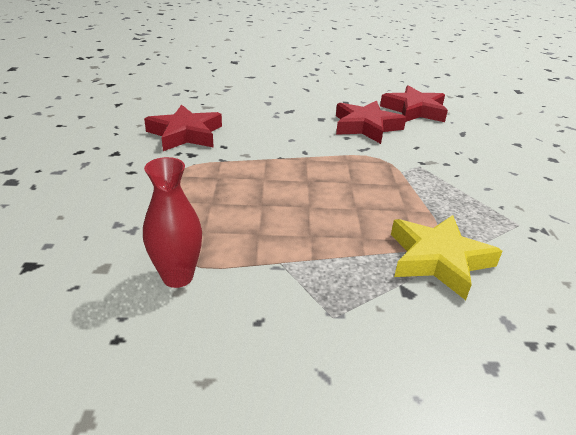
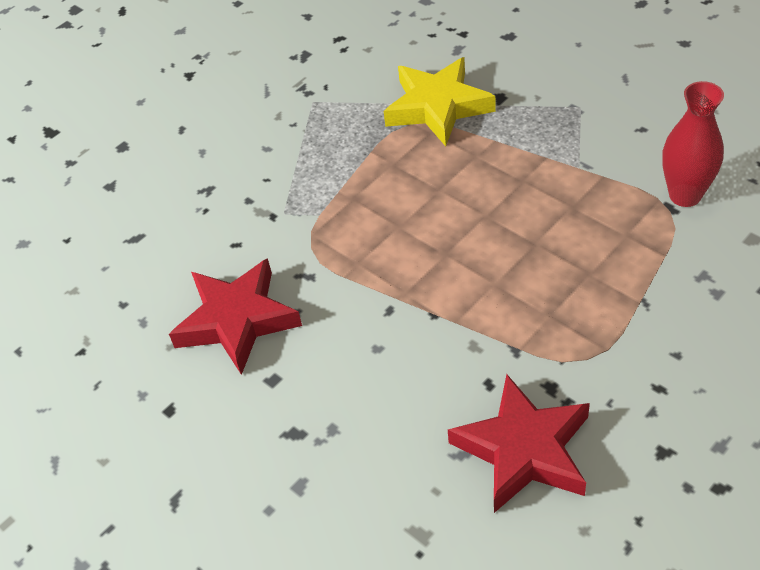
camera: 130 degrees left, 15 degrees up
(414, 110) = (107, 322): red star -> none

